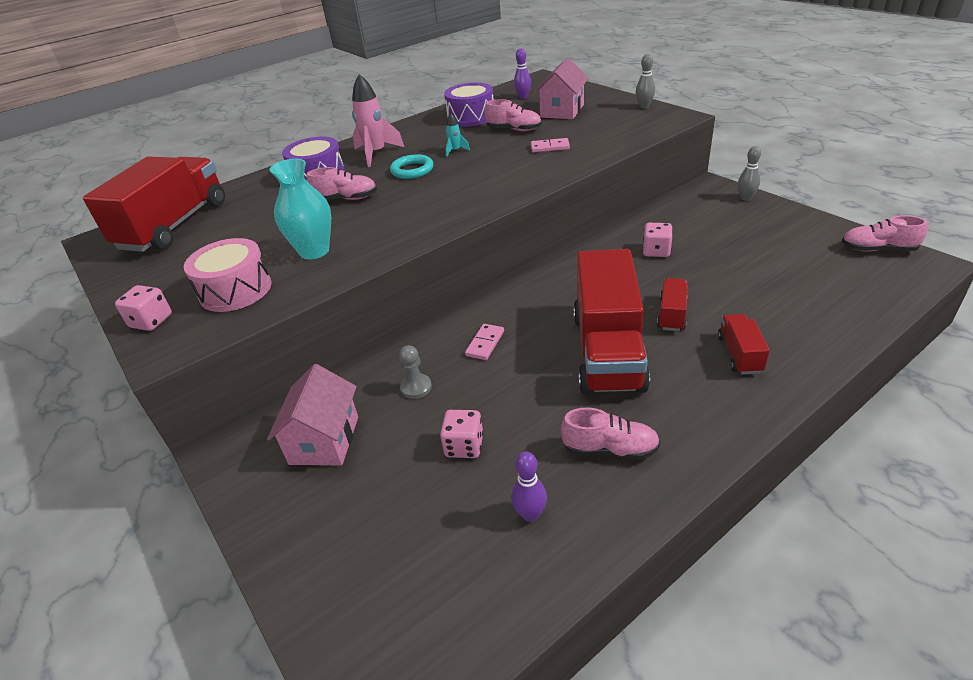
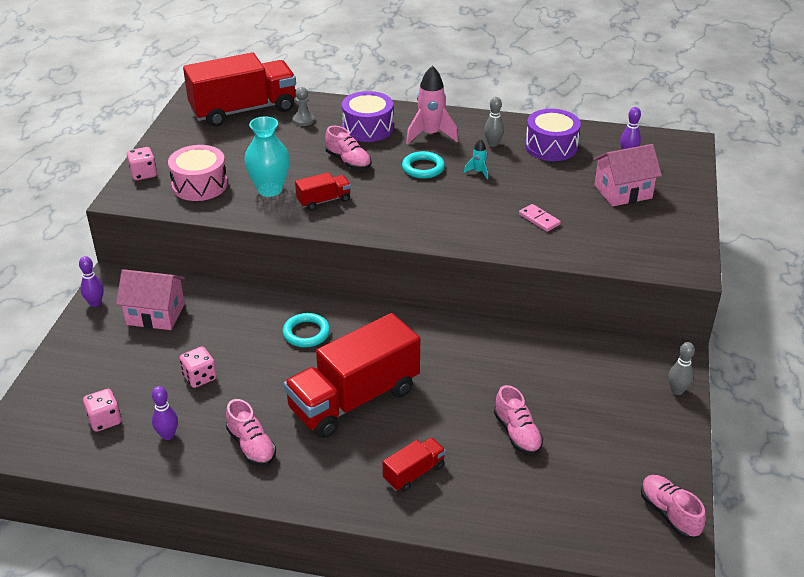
camera: 45 degrees right, 0 degrees up
(238, 486) = (95, 303): none -> purple bowling pin
(324, 440) = (155, 314): pink house -> pink house turned 45 degrees clockwise
(416, 387) = (233, 325): grey pawn -> grey pawn (303, 120)
(485, 343) = (306, 333): pink domino -> turquoise ring
(514, 130) = (552, 183): pink shoe -> pink shoe (517, 433)
(644, 106) = (690, 237): grey bowling pin -> grey bowling pin (493, 144)
(656, 251) = (518, 369): pink dice -> pink dice (105, 420)
(672, 314) = (432, 415): red truck -> red truck (324, 201)

